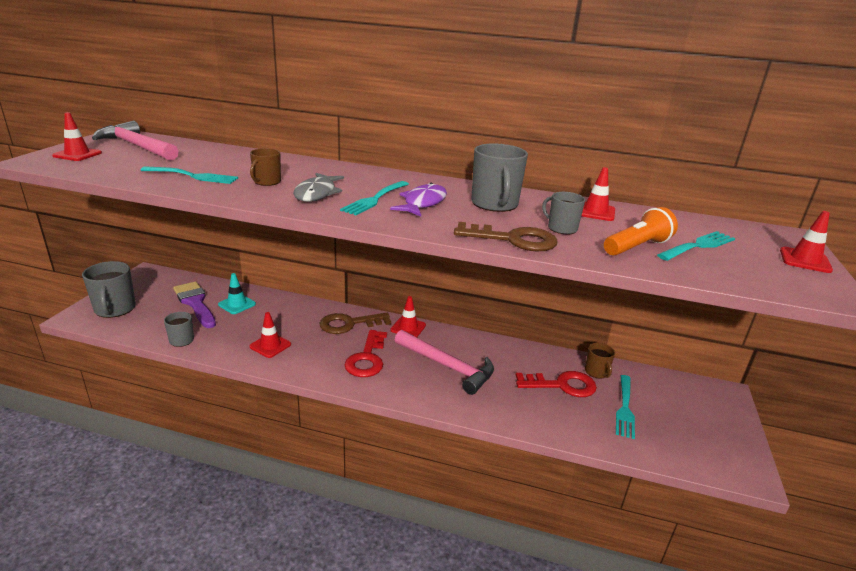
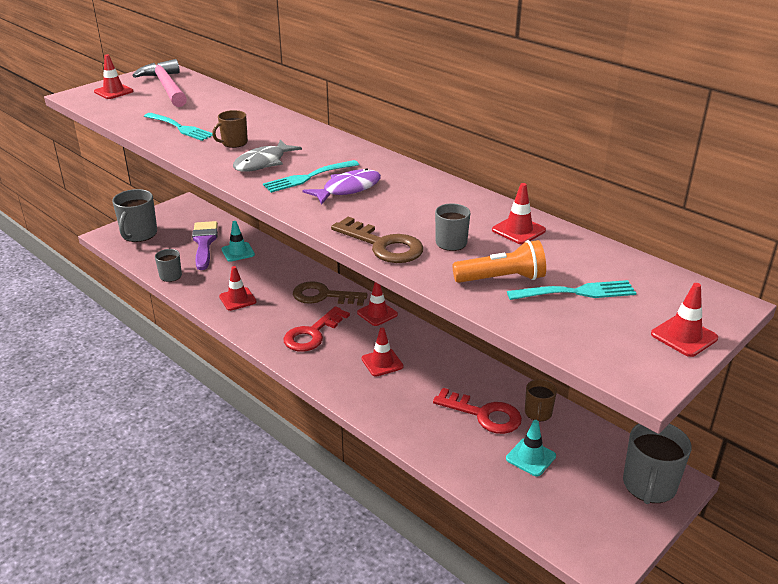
camera: 30 degrees right, 5 degrees up
(447, 366) = (382, 363): pink hammer -> red traffic cone
(494, 204) = (419, 202): grey mug -> grey mug (649, 485)
(625, 408) = (530, 457): turquoise fork -> turquoise traffic cone

